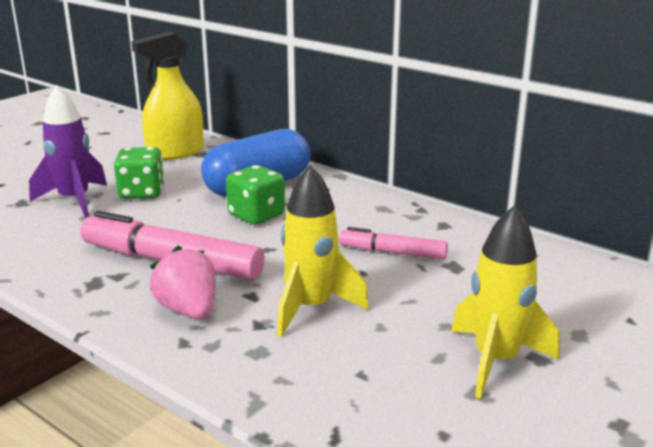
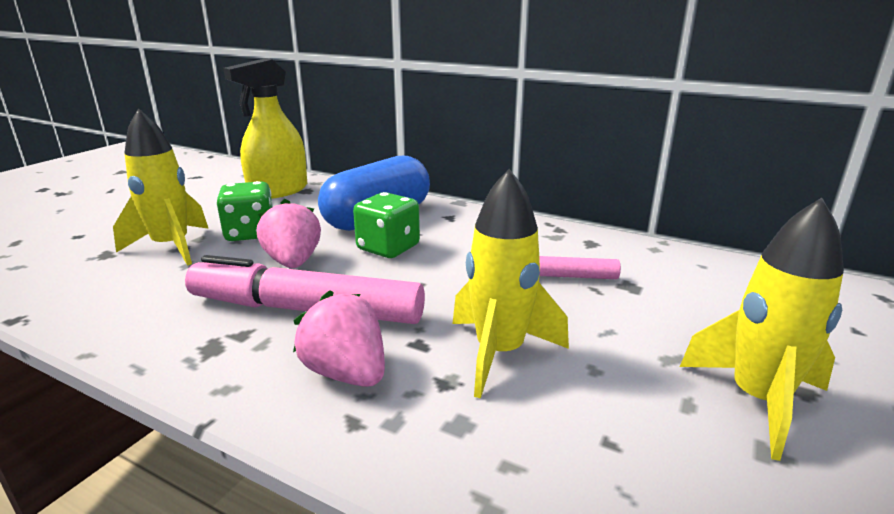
camera: 10 degrees left, 0 degrees up
(74, 200) = (172, 247): purple rocket -> yellow rocket
(171, 221) = (293, 262): none -> pink strawberry

